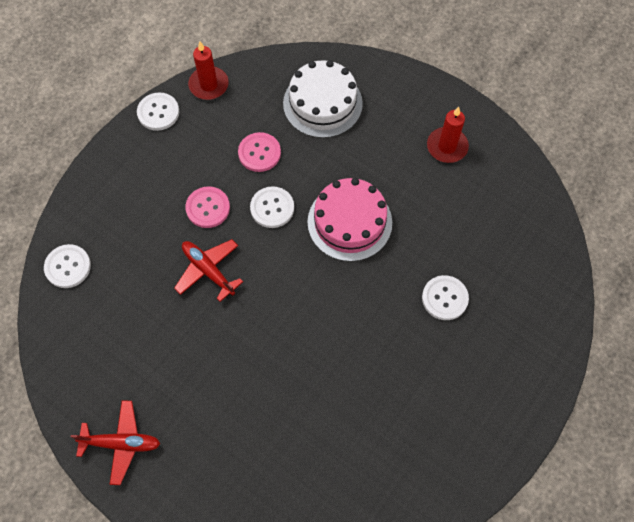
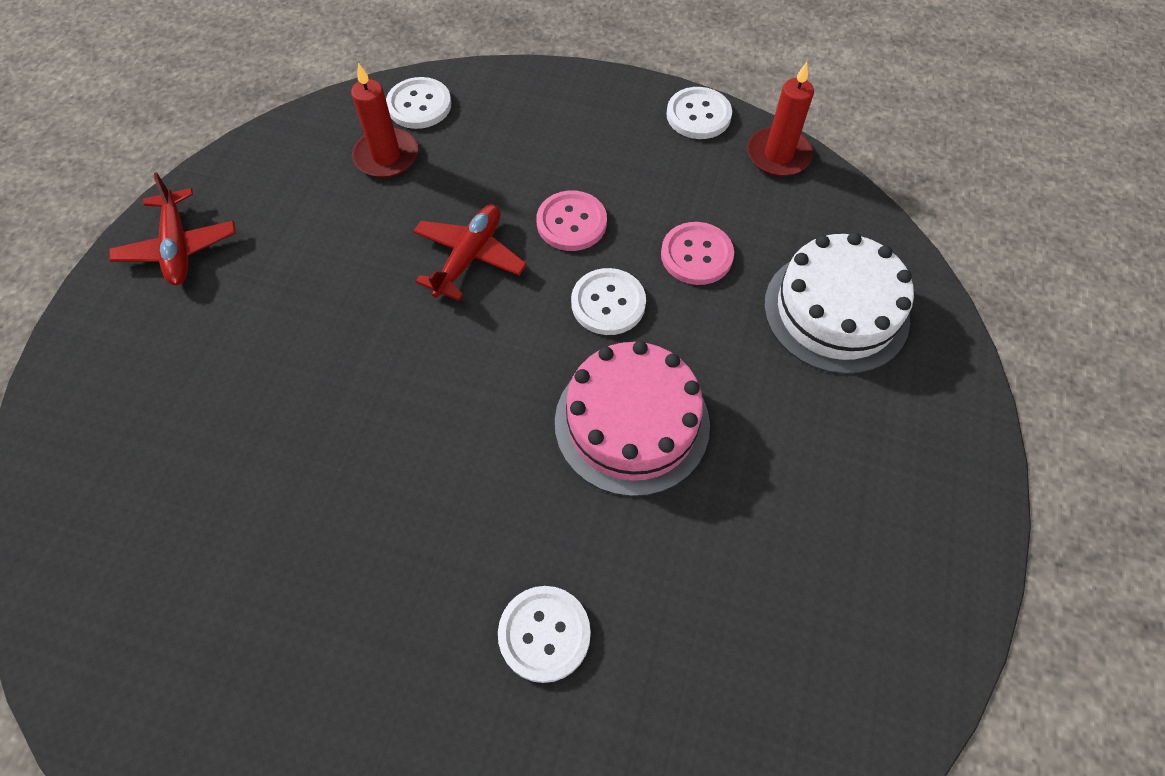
camera: 70 degrees right, 5 degrees down
(447, 147) = (866, 541): red candle -> red candle (386, 156)

